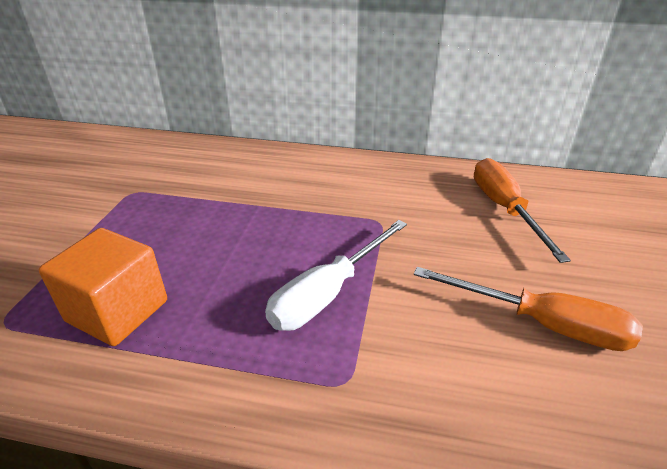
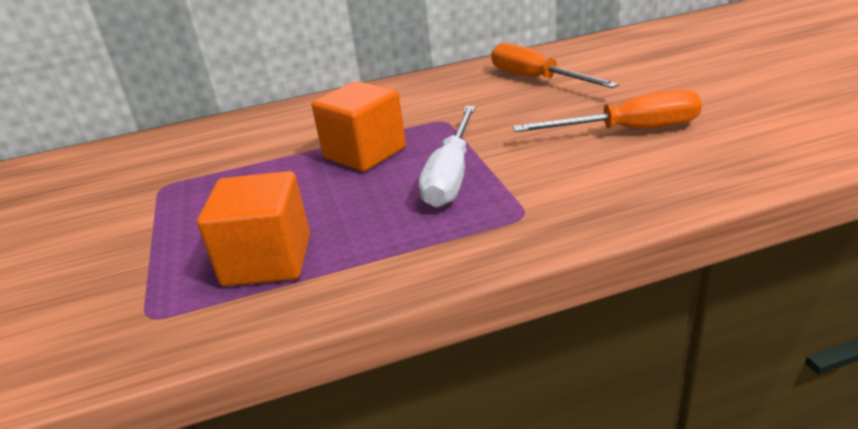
camera: 25 degrees left, 5 degrees down
(287, 229) = (365, 153): none -> orange cube

